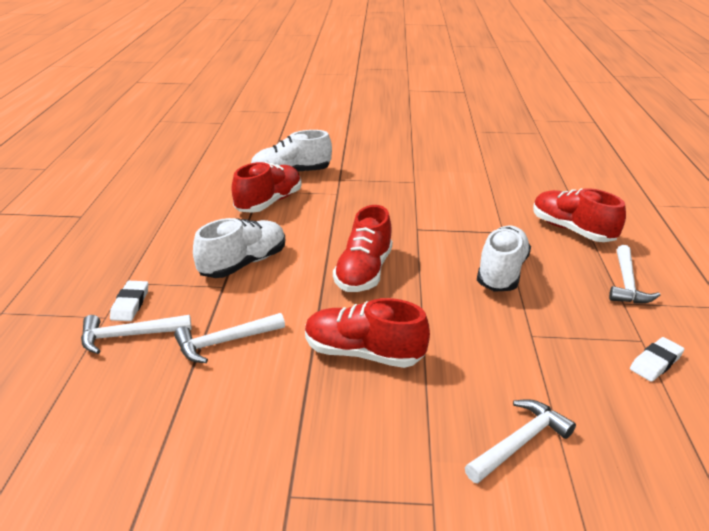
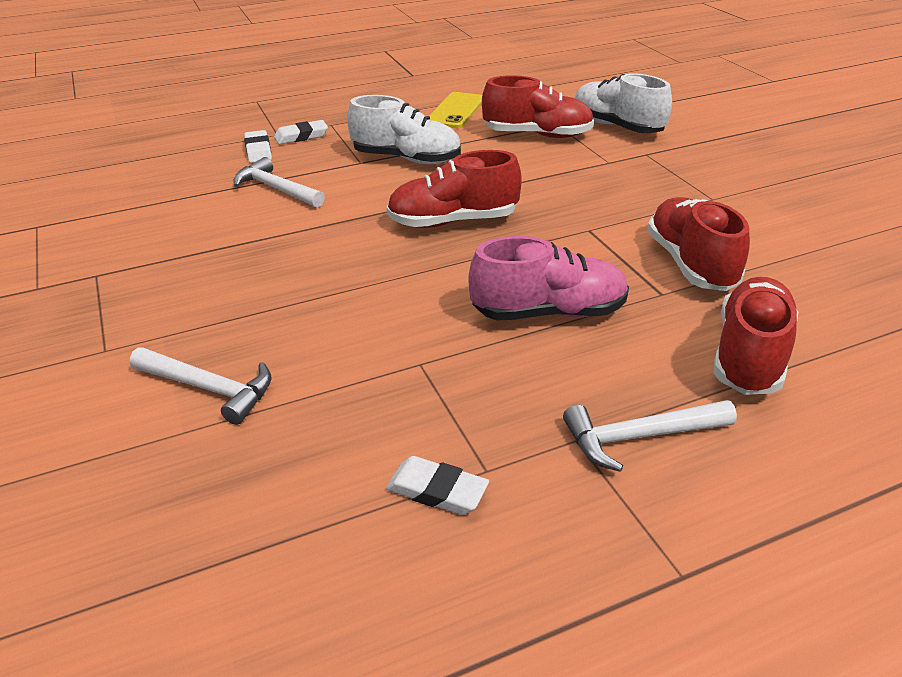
camera: 65 degrees right, 5 degrees up
(129, 336) = (258, 150): white hammer -> white eraser
(184, 219) = (455, 111): none -> yellow phone
(363, 353) = (304, 259): red shoe -> red shoe (690, 264)
(501, 272) = (548, 312): white shoe -> pink shoe

